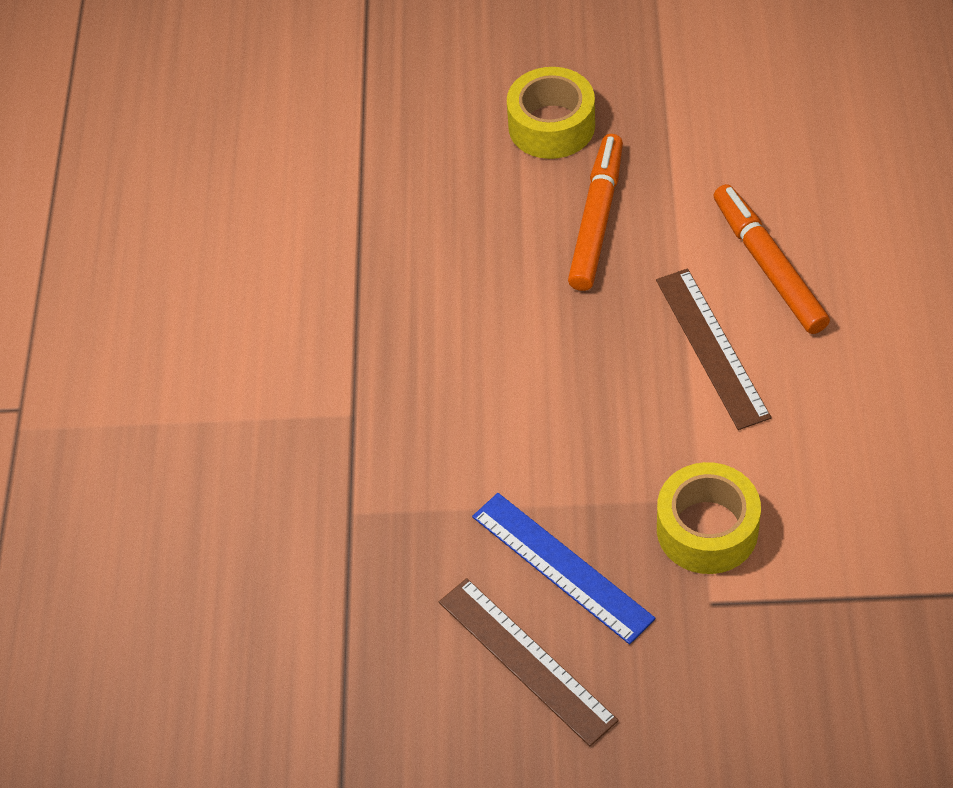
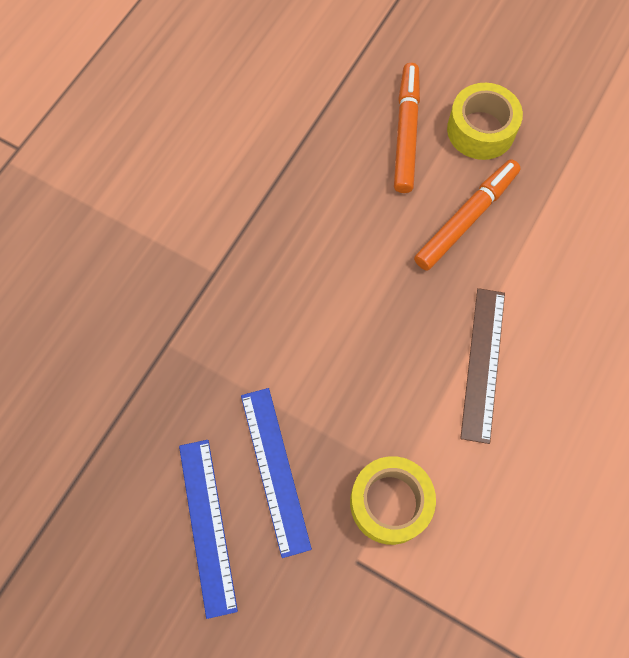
camera: 25 degrees right, 15 degrees up
(526, 660) = (207, 526): brown ruler -> blue ruler
(768, 266) = (563, 323): orange marker -> orange marker (405, 132)

